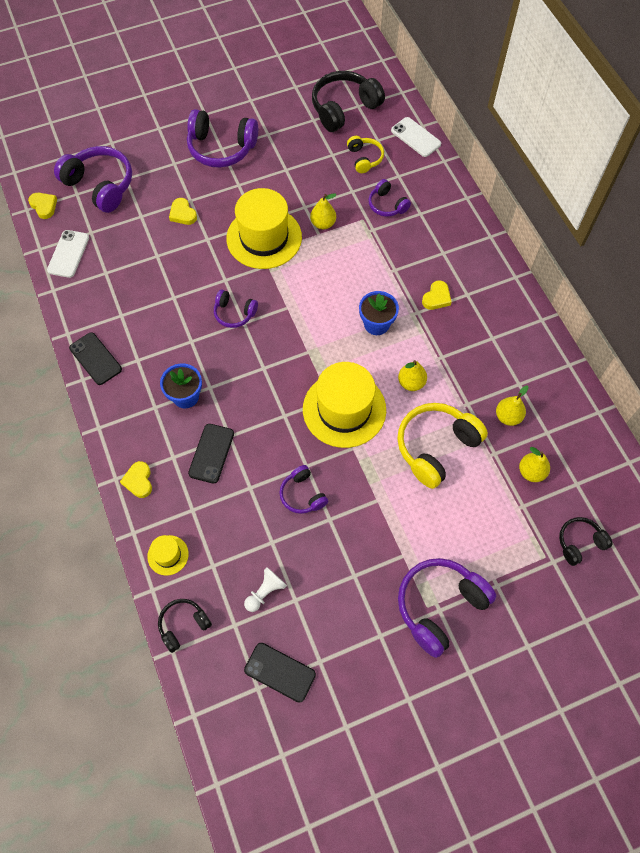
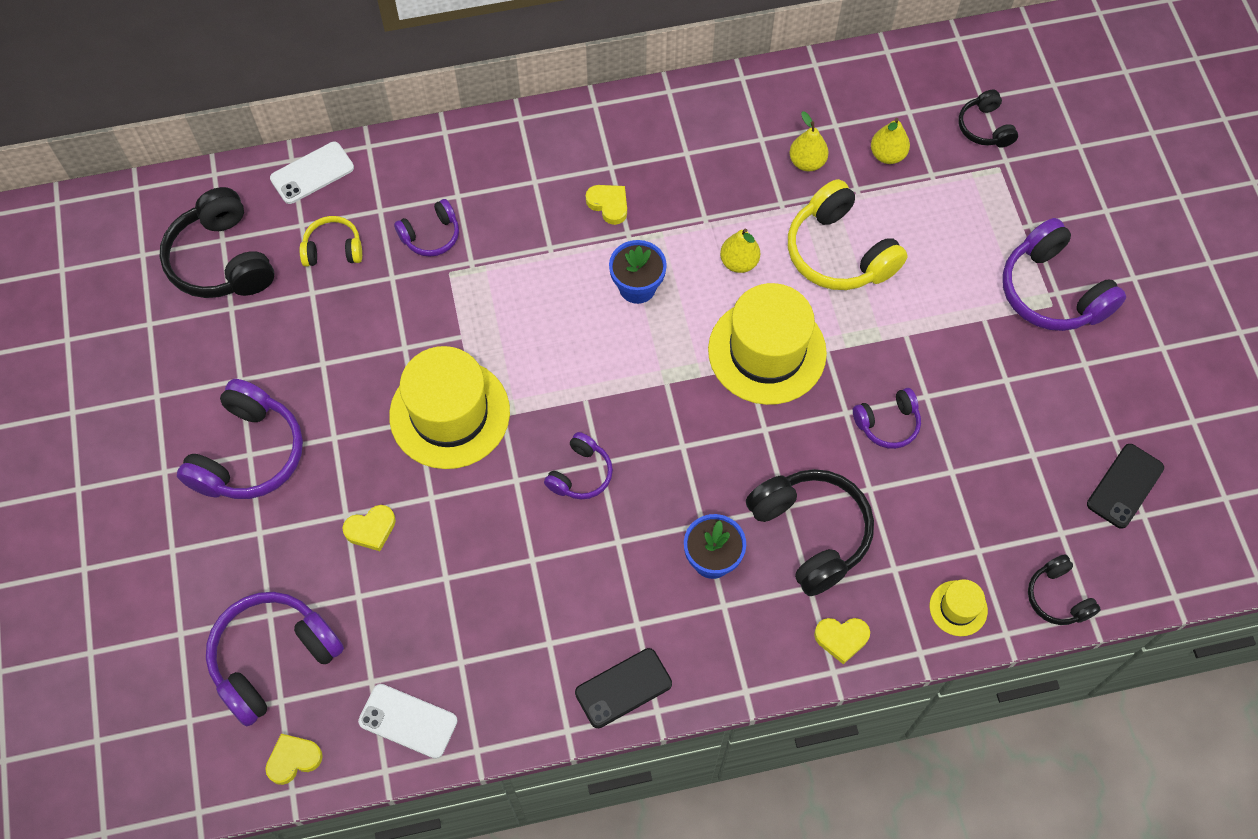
camera: 80 degrees left, 0 degrees up
(211, 453) = (811, 533): black phone -> black headphones
(265, 592) = (1020, 489): white pawn -> none
(323, 224) = (443, 327): yellow pear -> none

